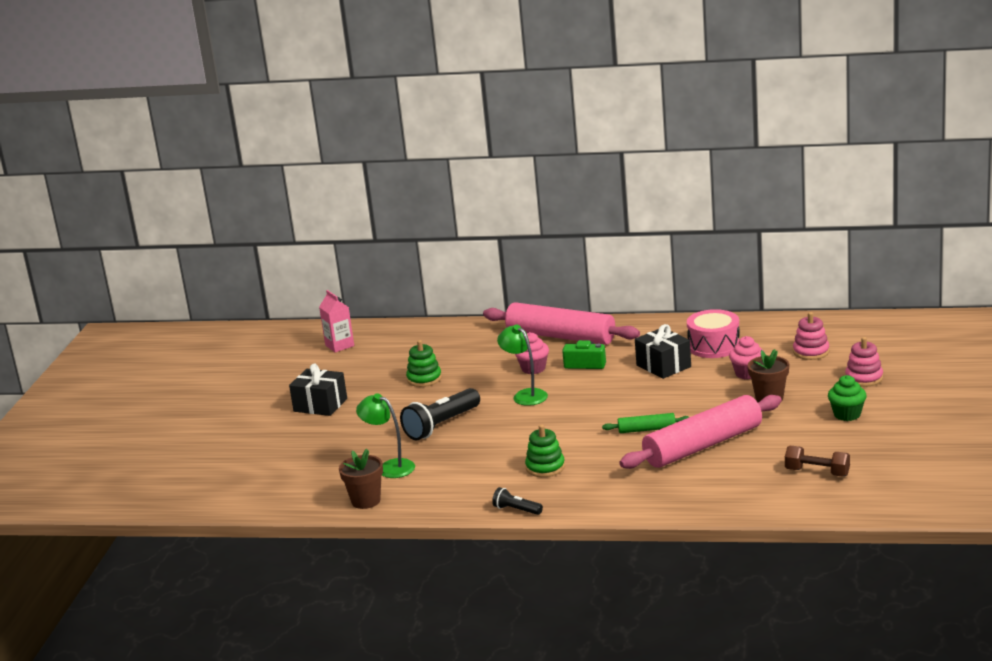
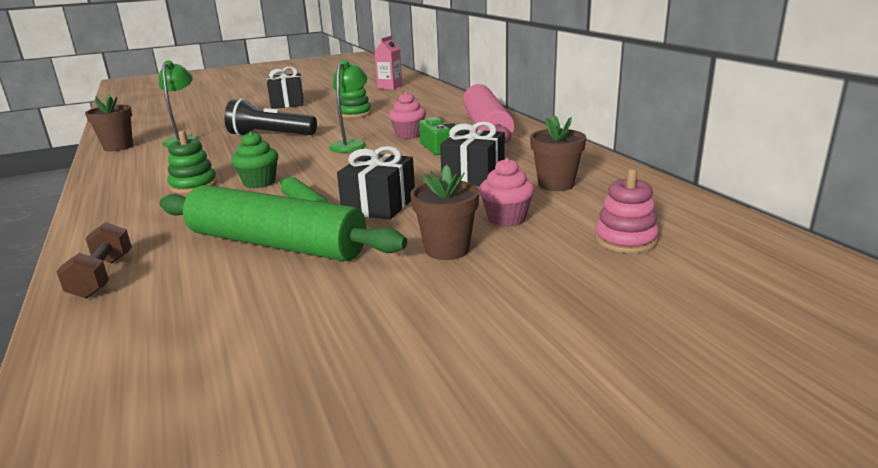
camera: 55 degrees right, 0 degrees up
(516, 510) = (92, 196): black flashlight -> none
(678, 406) = (379, 205): none -> black gift
(703, 446) = (276, 244): pink rolling pin -> green rolling pin
(714, 346) = (556, 184): pink drum -> brown flower pot
(817, 472) = (211, 354): brown dumbbell -> brown dumbbell (102, 276)
(847, 414) = (447, 324): green cupcake -> green cupcake (259, 182)
(864, 378) = (597, 304): pink stacking toy -> none

